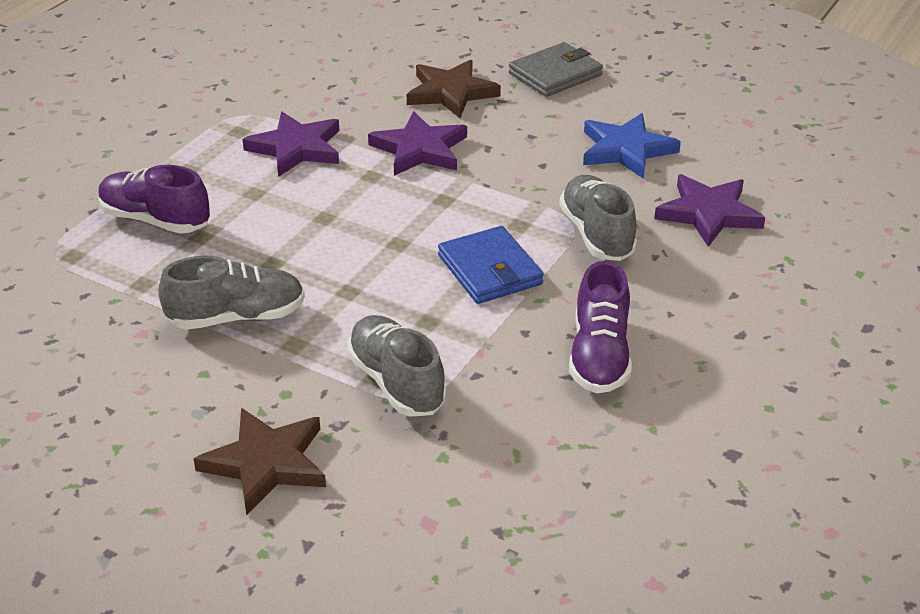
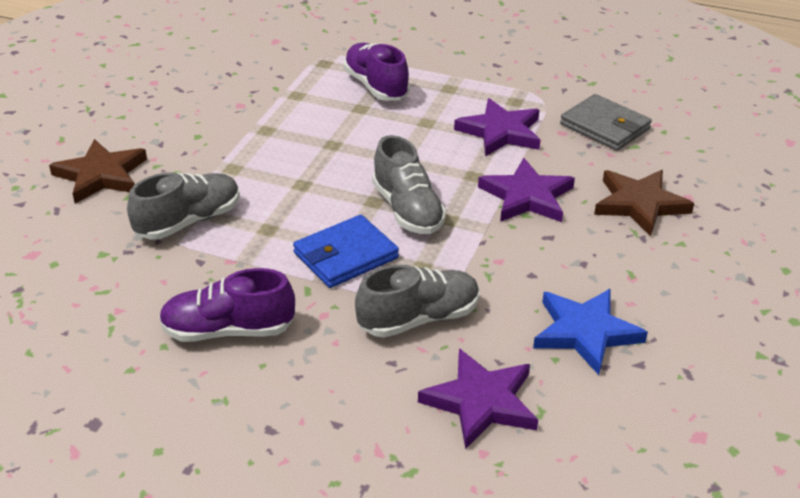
camera: 80 degrees right, 0 degrees up
(155, 220) = (376, 86): purple shoe -> purple shoe turned 45 degrees counterclockwise
(237, 317) = (262, 139): grey shoe -> grey shoe (407, 210)
(555, 74) = (719, 270): grey wallet -> grey wallet (605, 127)

